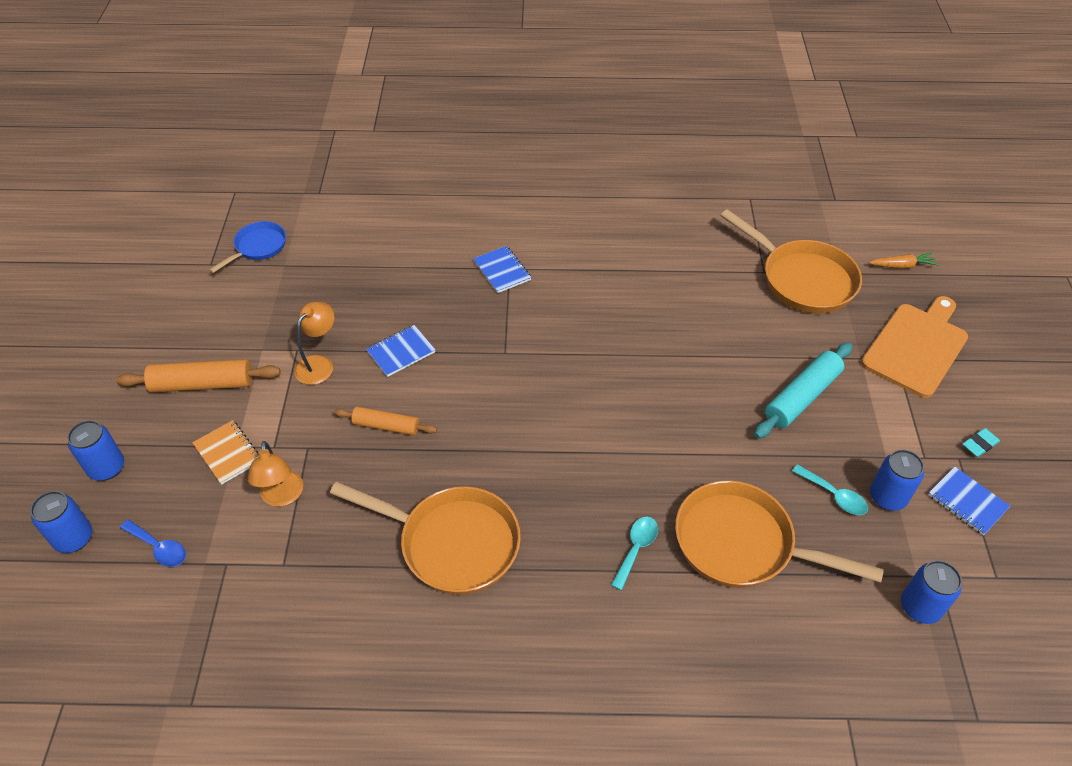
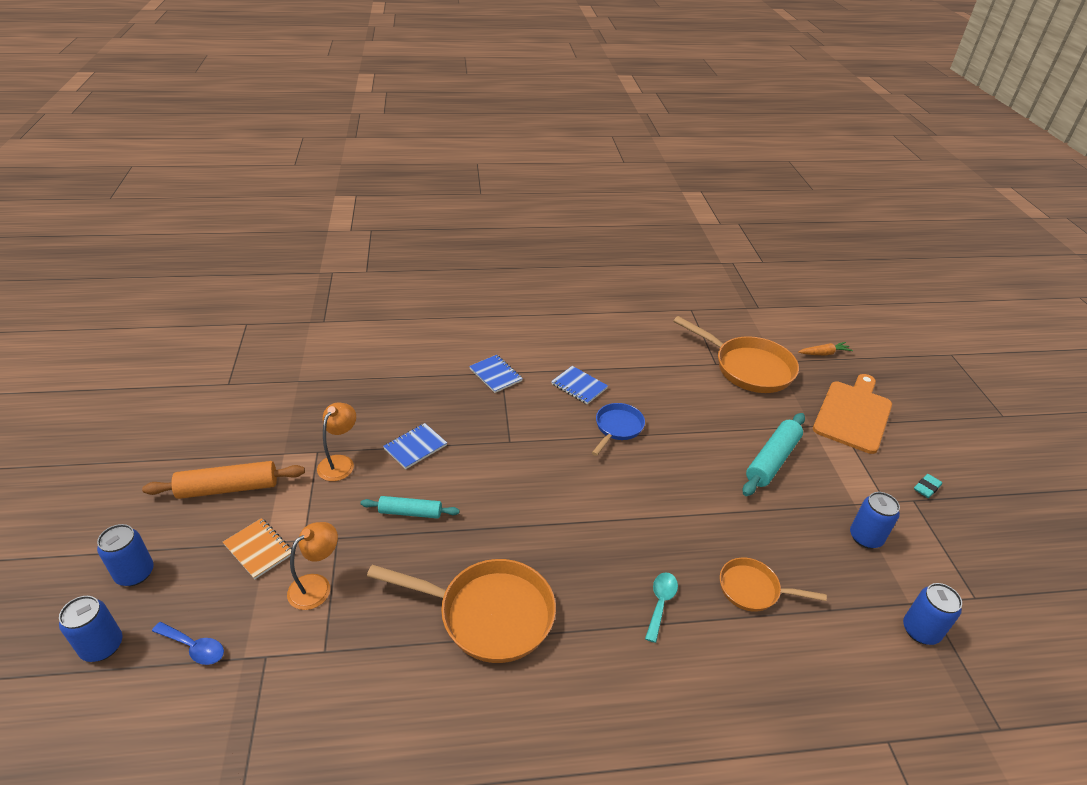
camera: 10 degrees left, 10 degrees down
(258, 247) = (272, 367): blue pan -> blue pan (617, 428)
(282, 497) = (317, 586): orange lamp -> orange lamp turned 120 degrees counterclockwise
(386, 426) = (410, 512): orange rolling pin -> turquoise rolling pin
(741, 544) = (753, 589): orange pan -> orange pan, size x0.56
(834, 495) = (821, 540): turquoise spoon -> none
(967, 502) = (931, 536): blue notebook -> blue notebook (579, 386)

